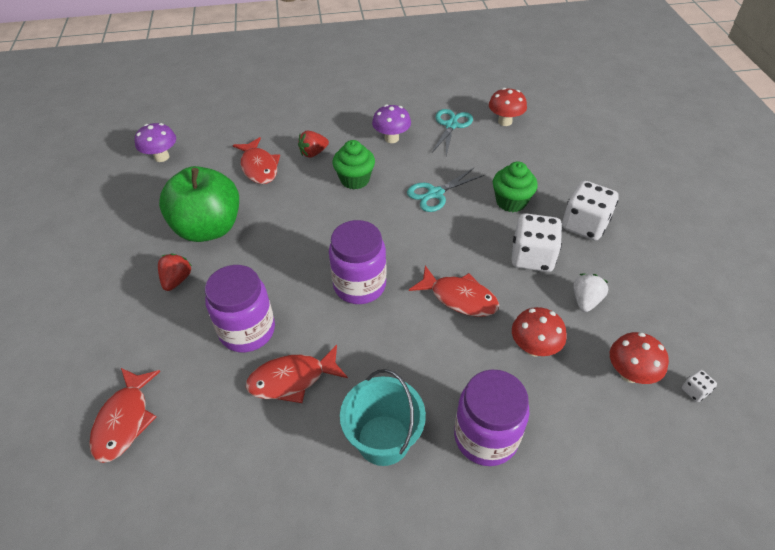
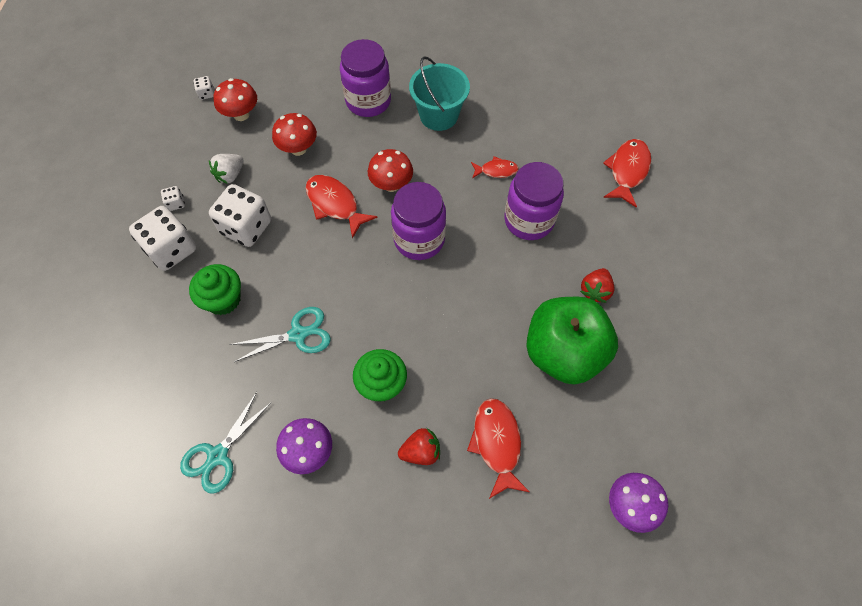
camera: 165 degrees left, 15 degrees up
(292, 379) = (496, 170): red fish -> red fish, size x0.59
(505, 121) = (143, 442): red mushroom -> red mushroom (391, 184)
(615, 262) = (176, 203): none -> white dice

